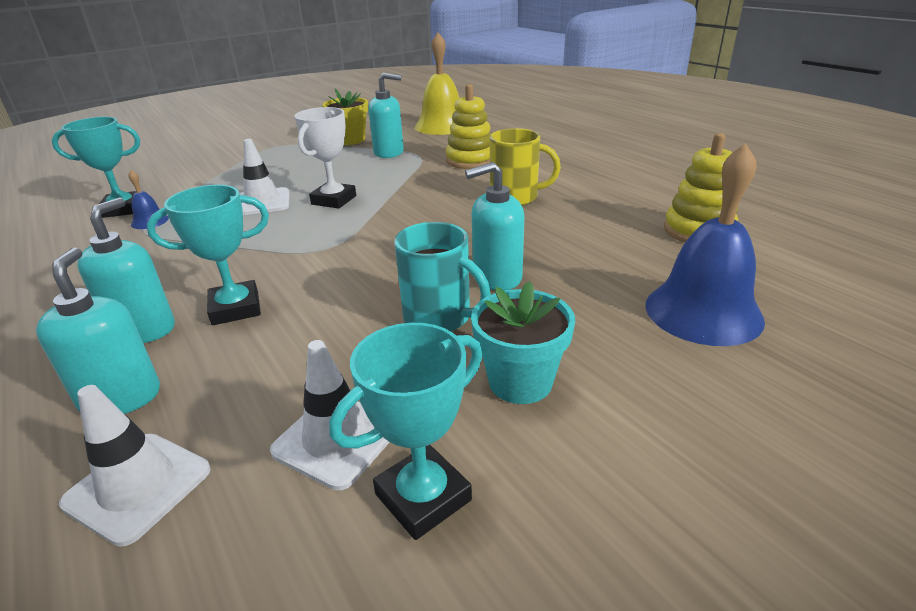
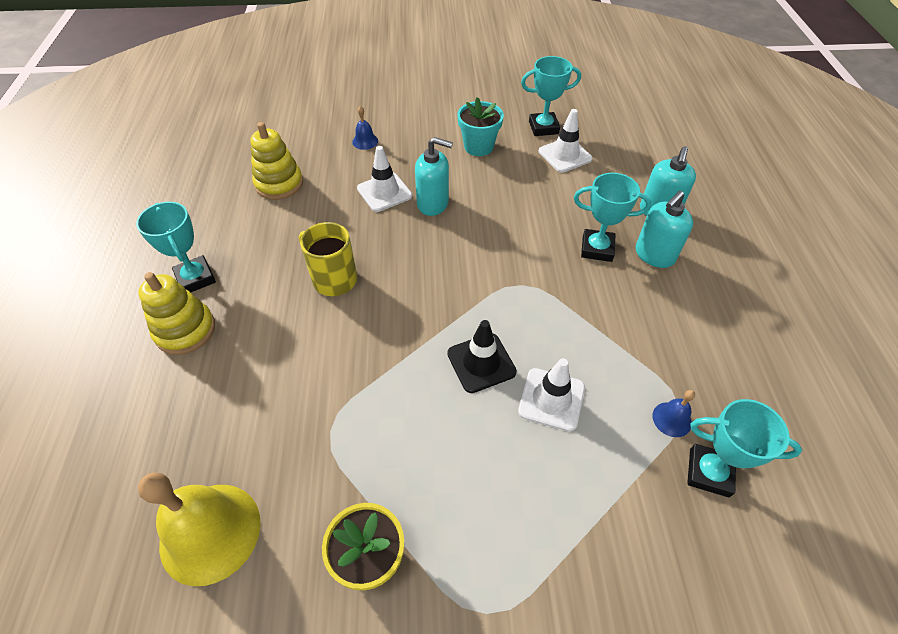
camera: 150 degrees left, 20 degrees up
(138, 486) = (644, 168): white traffic cone -> white traffic cone (384, 192)
(334, 200) = (481, 363): white trophy -> black traffic cone
(389, 152) = (355, 463): turquoise soap dispenser -> none
(439, 318) = (487, 191): turquoise mug -> none
(470, 160) = (294, 376): yellow stacking toy -> yellow stacking toy (185, 330)
(623, 167) = (195, 278): none -> turquoise trophy
(703, 312) = (365, 141): blue bell -> blue bell, size x0.44

